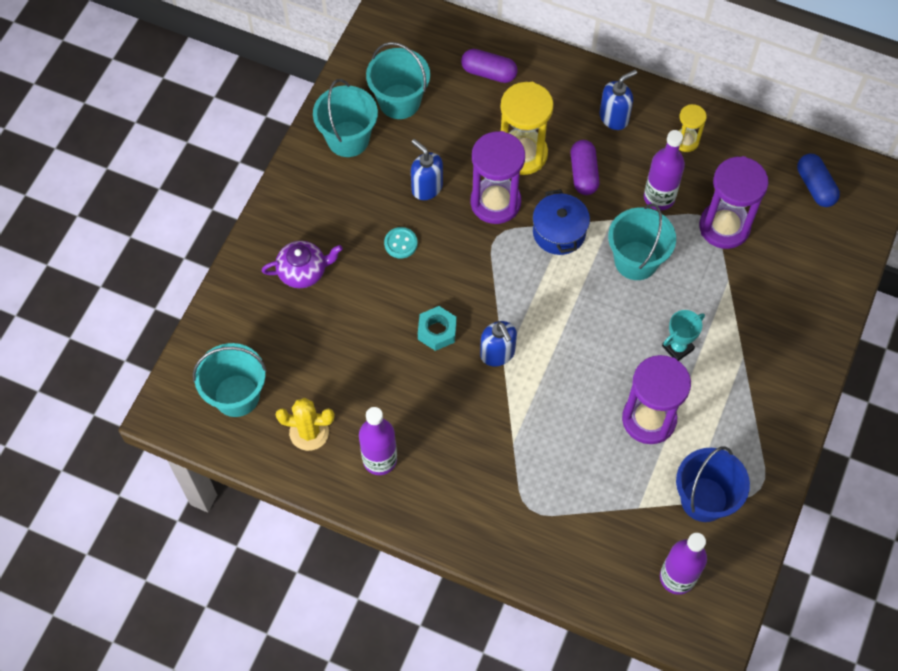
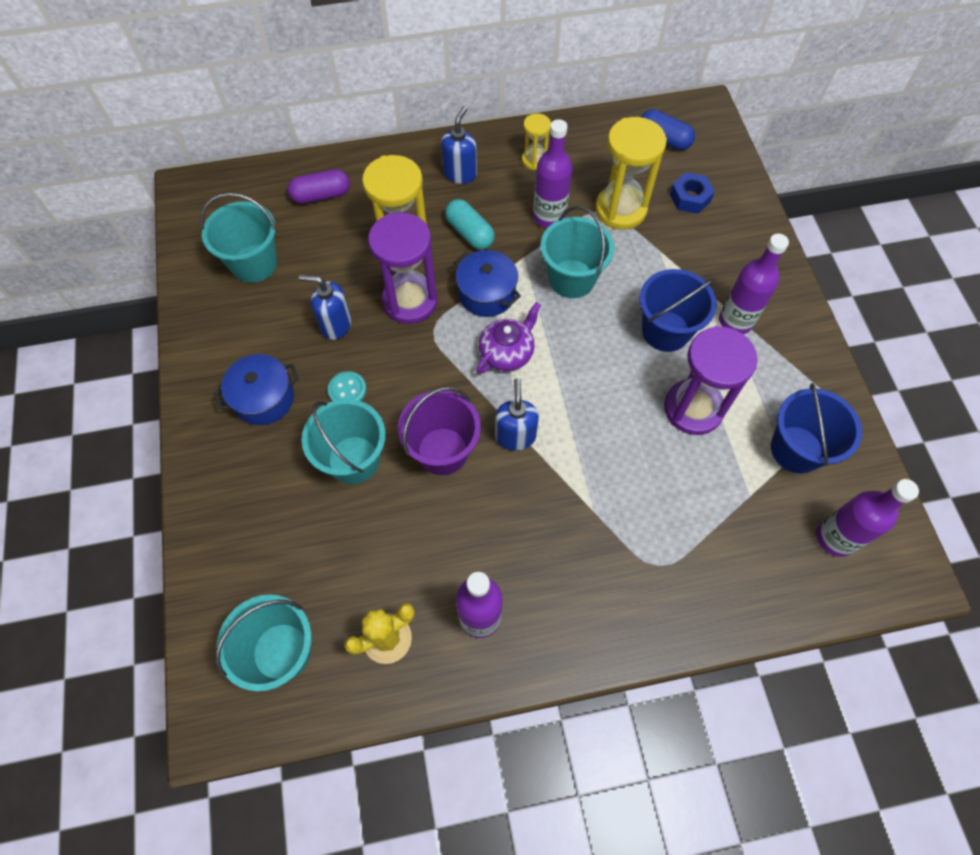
camera: 35 degrees left, 0 degrees up
(303, 271) = (267, 476): purple teapot -> purple teapot (507, 352)
(338, 213) = (264, 398): none -> blue pot
(348, 139) = (226, 324): turquoise bucket -> turquoise bucket (353, 460)
(437, 331) = (442, 451): turquoise nut -> purple bucket
(497, 354) = (515, 436): blue soap dispenser -> blue soap dispenser turned 120 degrees counterclockwise
(583, 174) = (470, 233): purple capsule -> turquoise capsule
(677, 348) = (665, 331): turquoise trophy -> blue bucket
(724, 227) = (620, 209): purple hourglass -> yellow hourglass
(742, 375) = (735, 321): none -> purple bottle
(793, 251) = (690, 198): none -> blue nut

